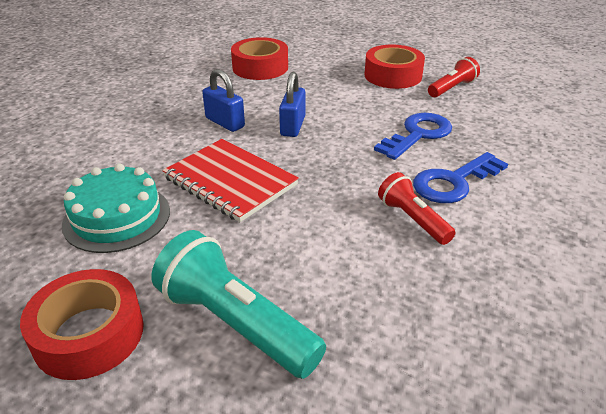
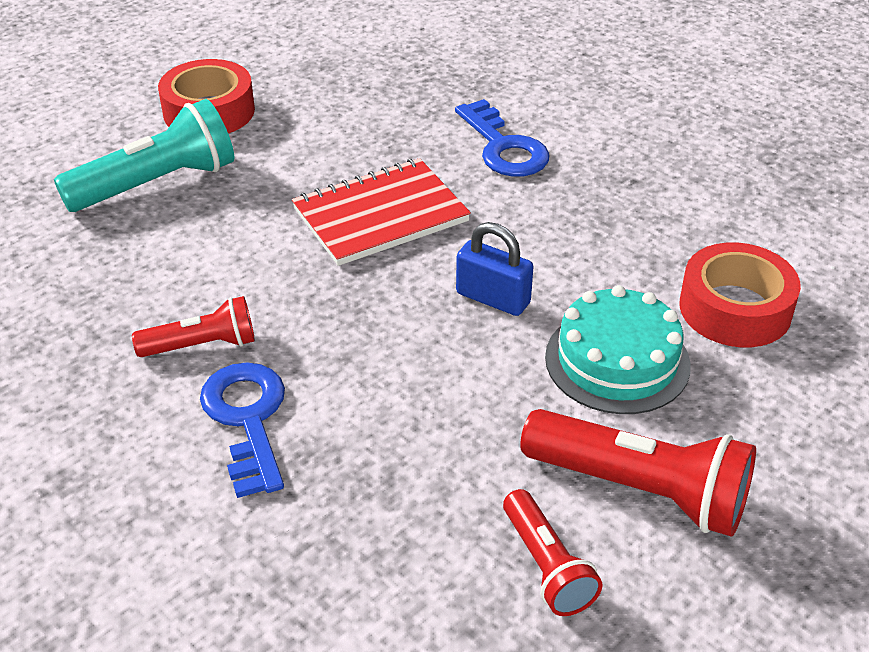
camera: 110 degrees right, 5 degrees up
(117, 217) = (362, 132): turquoise cake -> turquoise cake (617, 361)
(225, 122) = (536, 234): blue padlock -> none
(393, 75) = (641, 490): red tape -> red flashlight
(418, 134) = (394, 433): blue key -> blue key (504, 147)

